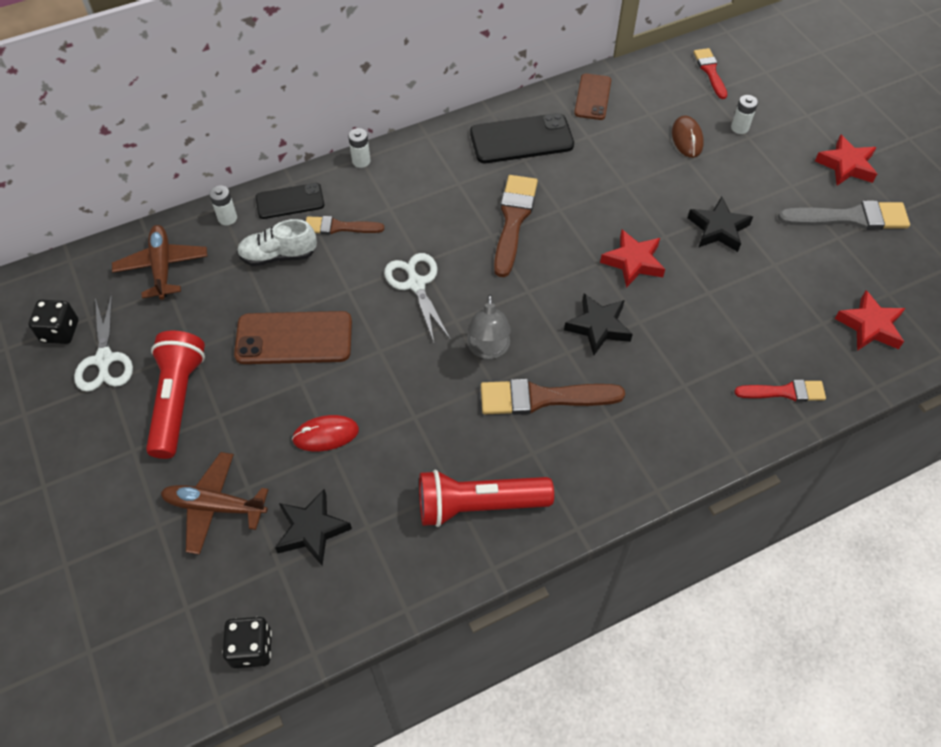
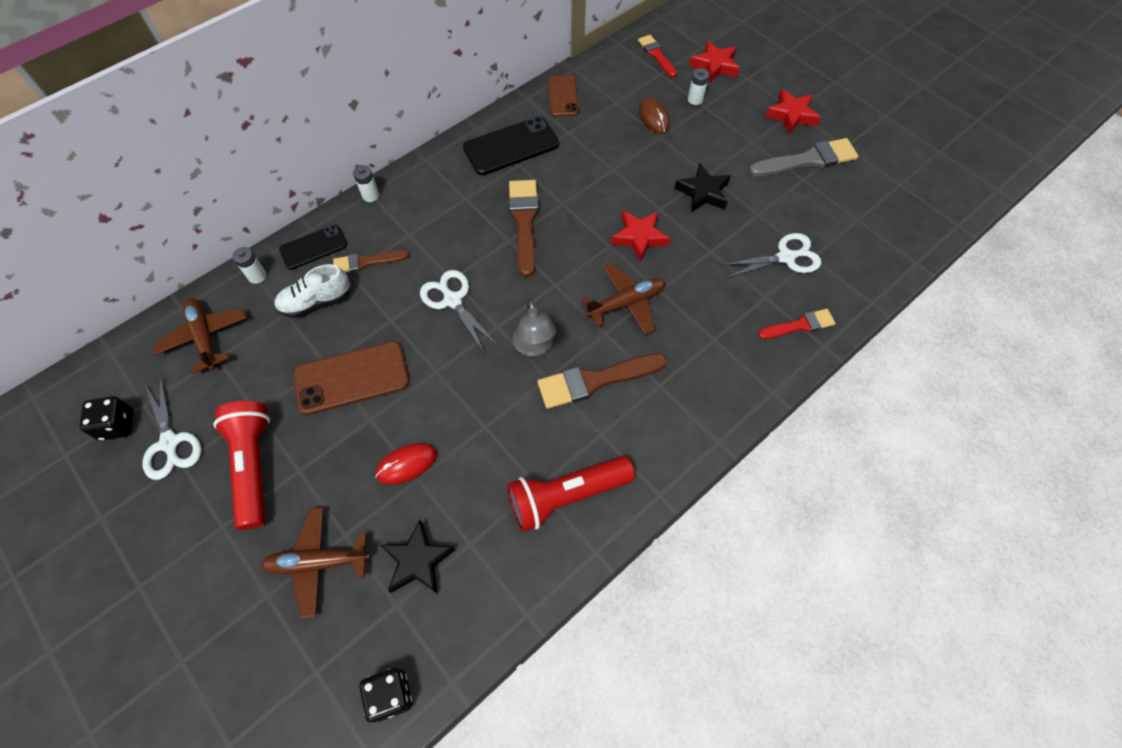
camera: 15 degrees left, 5 degrees up
(598, 327) = (626, 303): black star -> brown plane
(791, 317) = (785, 257): none -> white scissors
(870, 326) = (851, 251): red star -> red star (715, 66)

